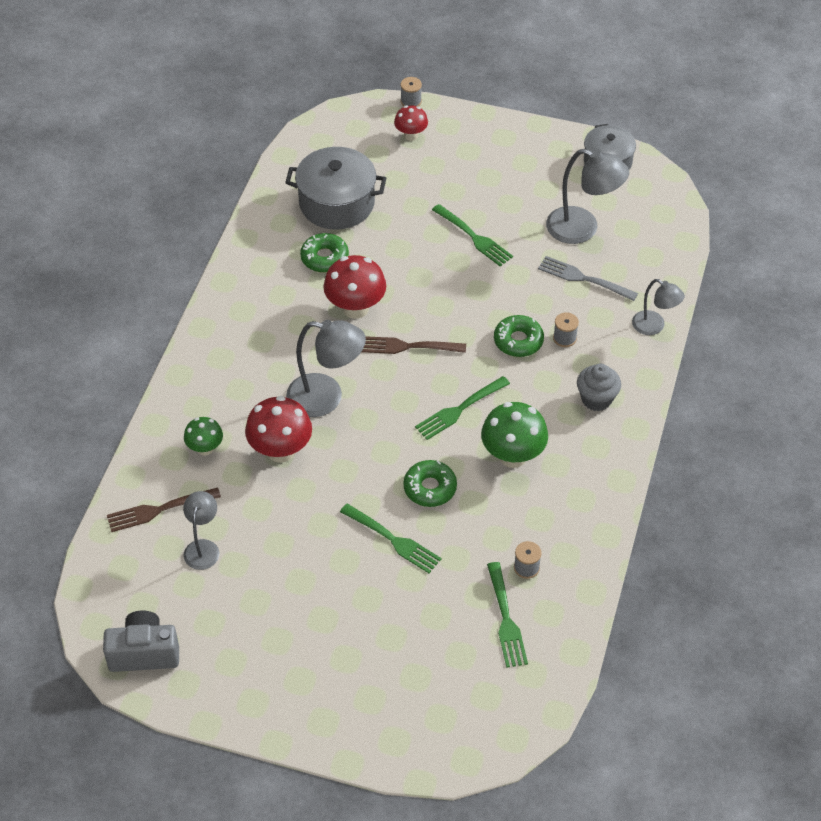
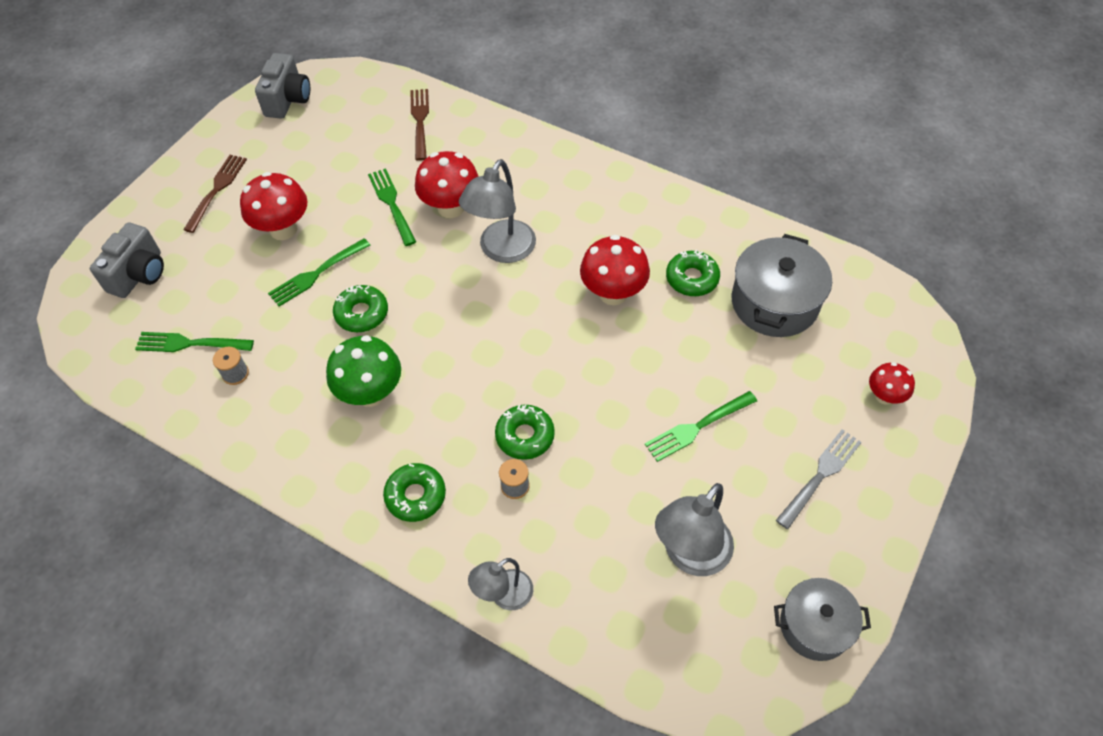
camera: 105 degrees right, 5 degrees up
(203, 547) = (369, 144): grey lamp -> none
(205, 448) = (473, 157): green mushroom -> none
(343, 589) = (283, 229): none -> red mushroom
(408, 346) = (547, 330): brown fork -> brown fork (216, 190)
(411, 101) = (949, 408): grey spool -> none
(436, 702) = (139, 274): none -> grey camera
(460, 409) = (449, 359): green fork -> green fork (392, 204)
(584, 279) = (603, 534): grey fork -> grey fork (820, 476)
(596, 399) = (415, 496): grey cupcake -> green donut

